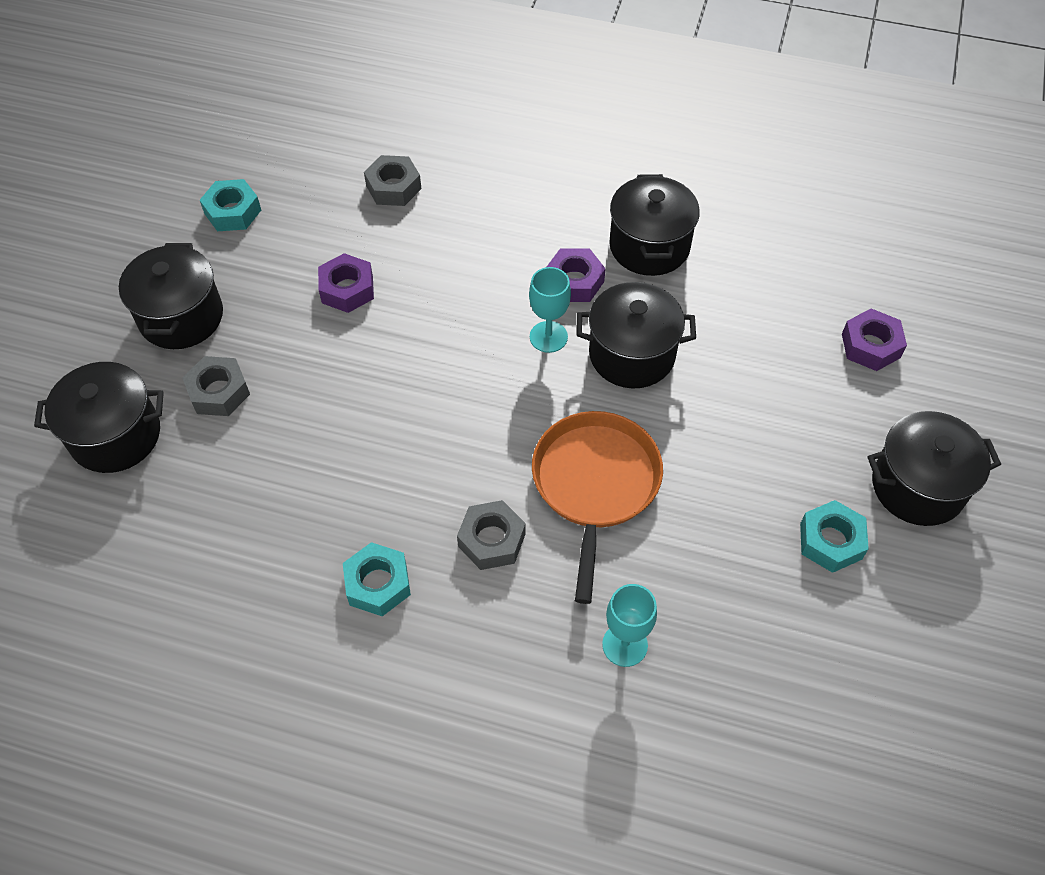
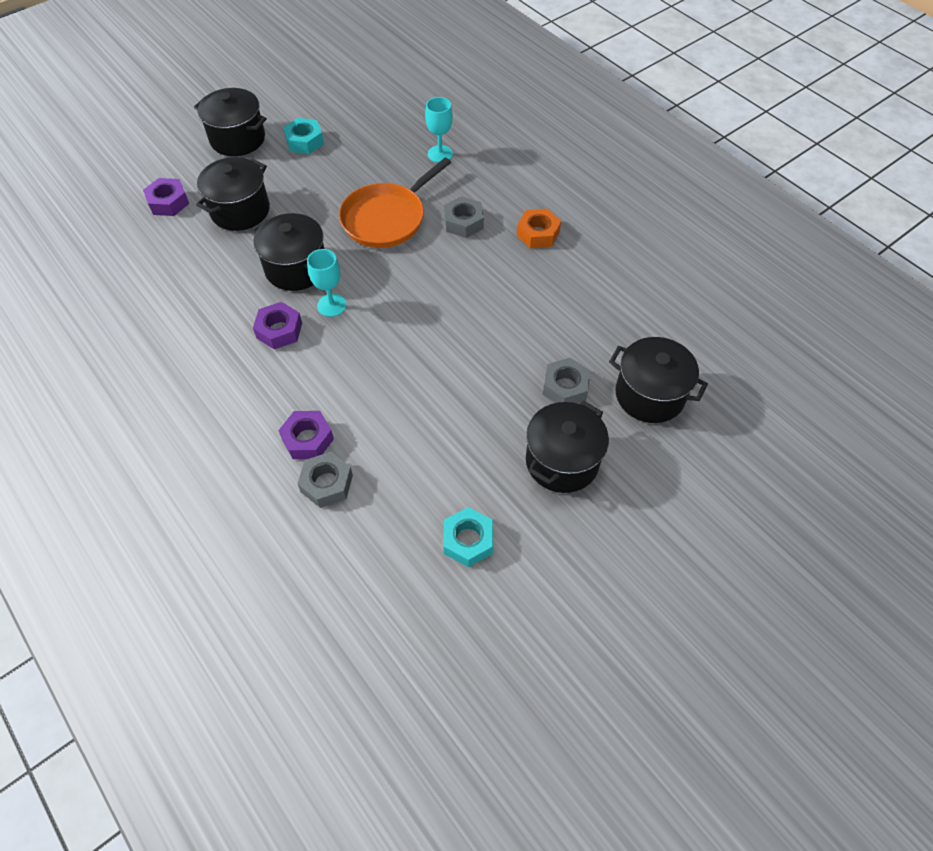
camera: 145 degrees left, 0 degrees up
(347, 289) = (429, 413): purple nut -> purple nut (307, 439)
(378, 584) = (538, 233): turquoise nut -> orange nut
(649, 246) = (208, 326): black pot -> black pot (240, 211)

